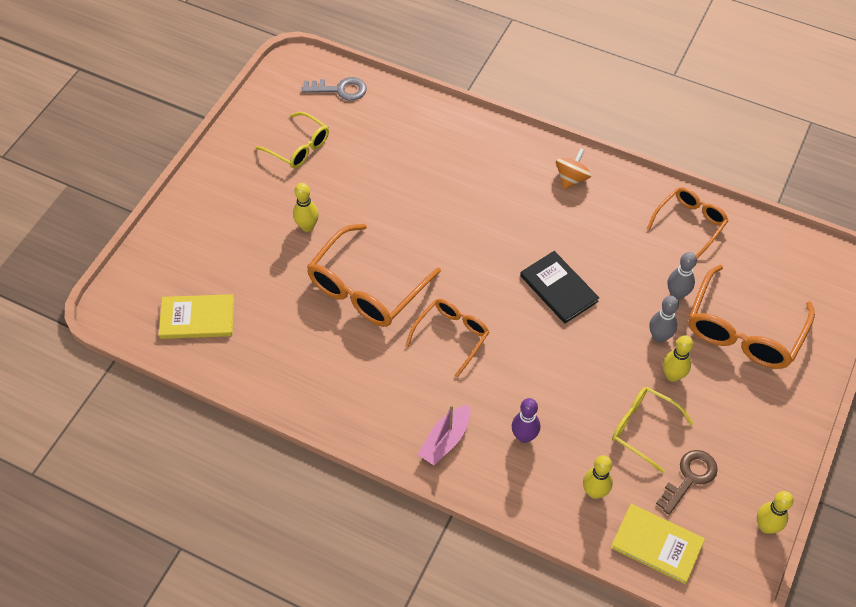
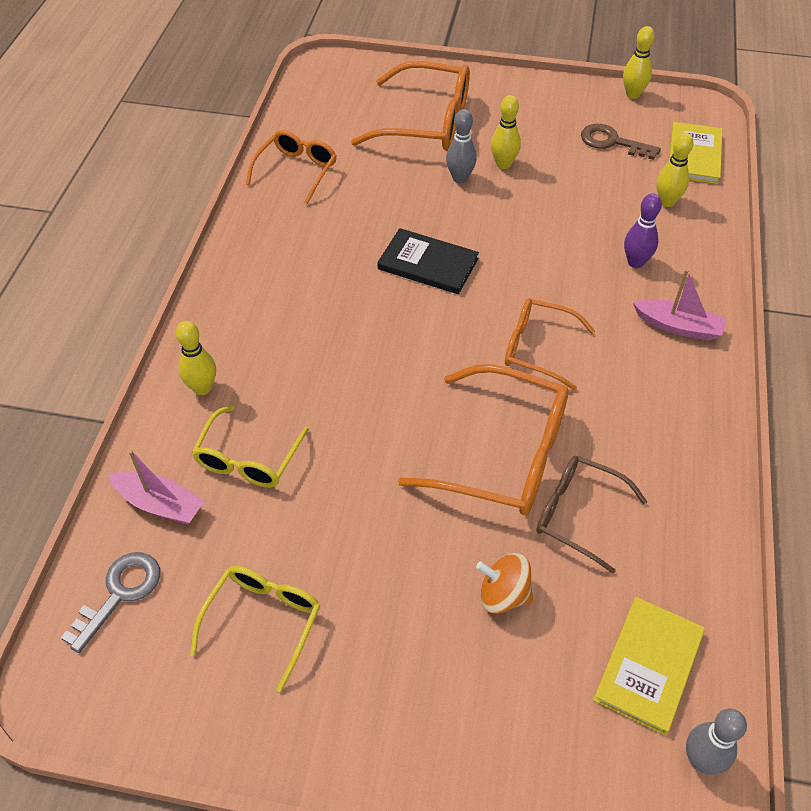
camera: 105 degrees left, 5 degrees down
(197, 318) = (648, 665): yellow book -> yellow book turned 45 degrees clockwise
(307, 226) = (422, 560): yellow bowling pin -> yellow bowling pin (202, 388)
(307, 316) = (578, 514): none -> brown glasses
(340, 89) = (119, 594): grey key -> grey key turned 45 degrees clockwise
(392, 111) = (160, 504): none -> pink boat
(559, 288) = (428, 264): black book -> black book turned 75 degrees clockwise
(571, 178) = (253, 277): orange spinning top -> orange spinning top (503, 595)
(643, 428) = (576, 177): yellow glasses -> yellow glasses (248, 459)
(677, 294) = (399, 171): grey bowling pin -> grey bowling pin (701, 760)
(690, 223) = (296, 171): orange glasses -> orange glasses turned 90 degrees clockwise

